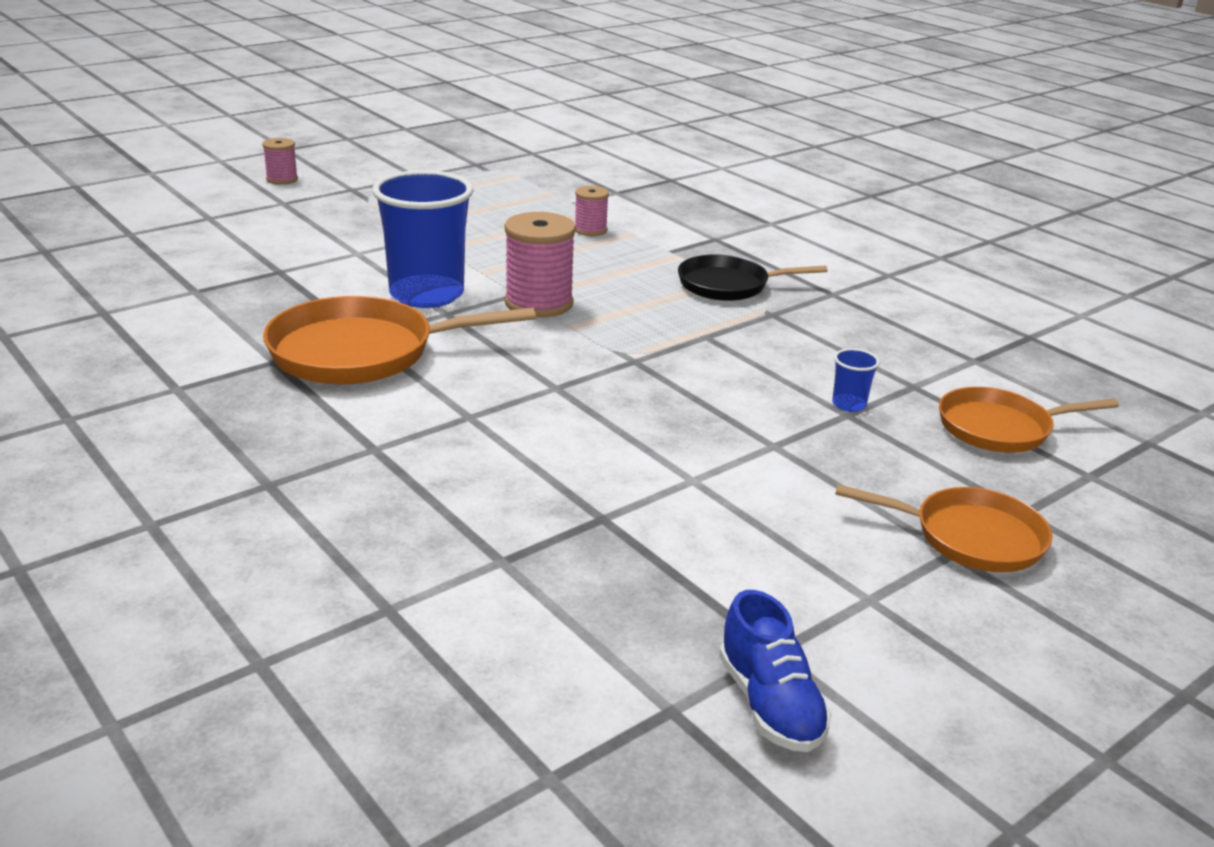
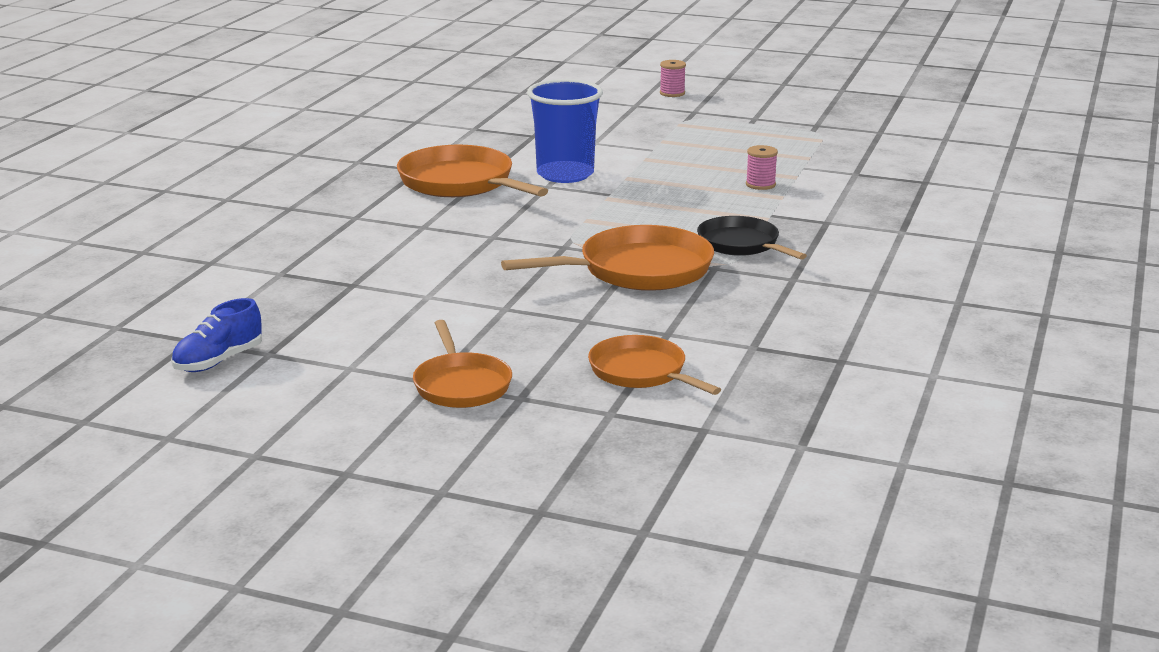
camera: 60 degrees right, 5 degrees down
(539, 303) = (605, 203): pink spool -> none
(741, 347) = (638, 270): none -> orange pan
(849, 404) = (600, 318): blue cup -> none

